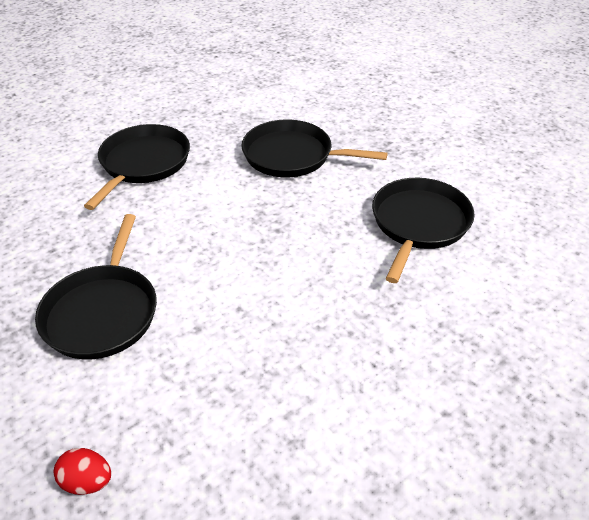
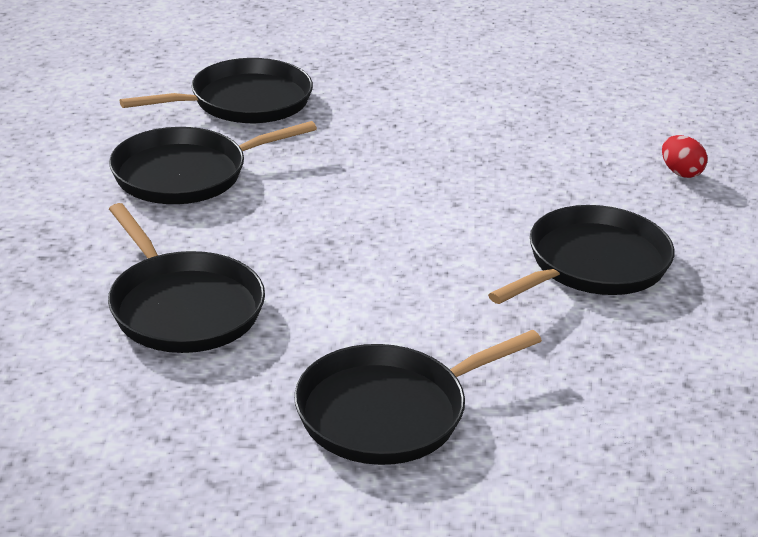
camera: 140 degrees left, 10 degrees down
(499, 309) = (244, 102): none -> black pan

